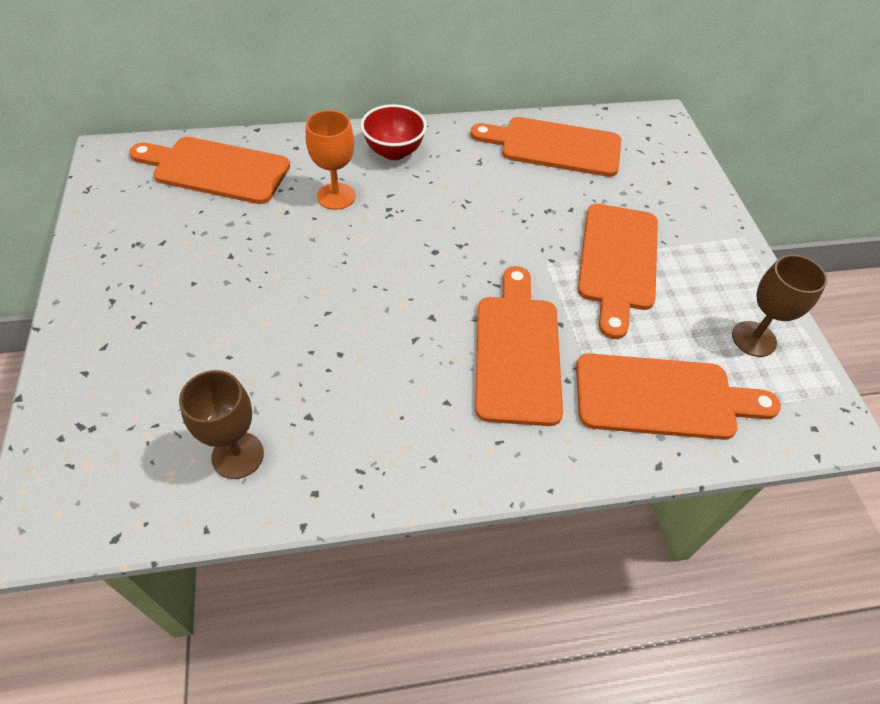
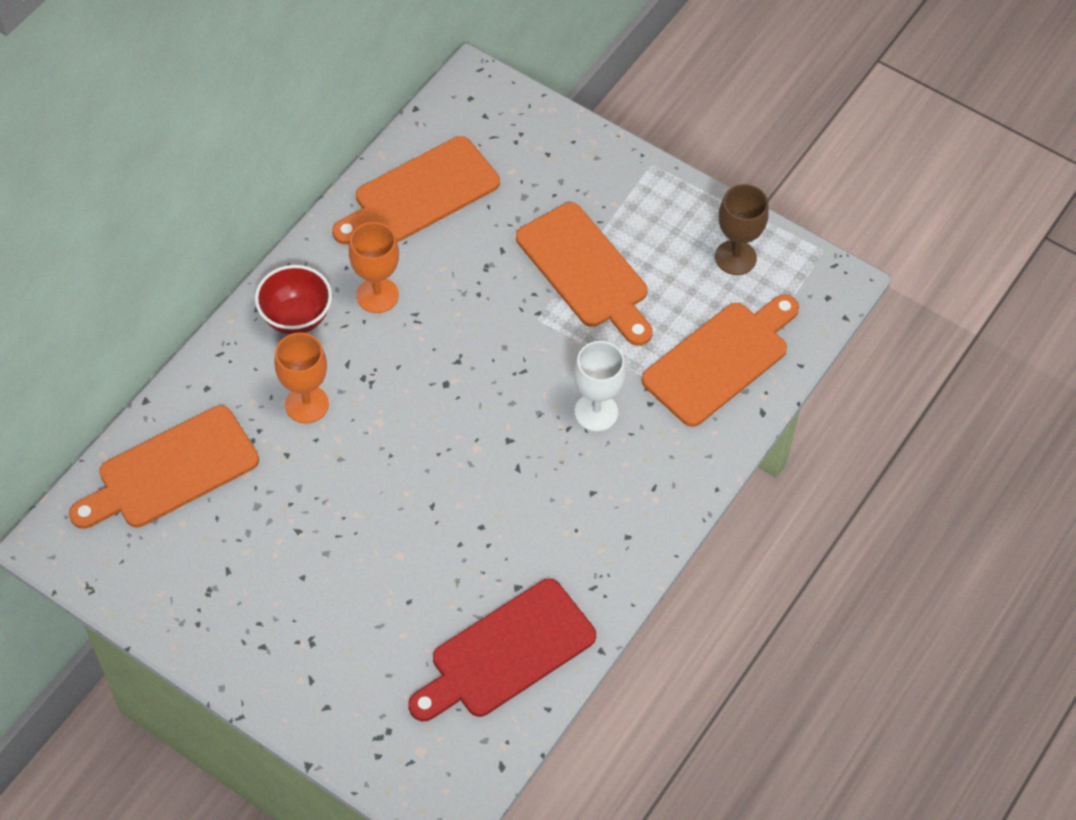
camera: 45 degrees left, 5 degrees up
(237, 455) = (506, 652): brown goblet -> red cutting board
(457, 175) = (377, 295): none -> orange goblet
(517, 351) = (596, 412): orange cutting board -> white goblet

